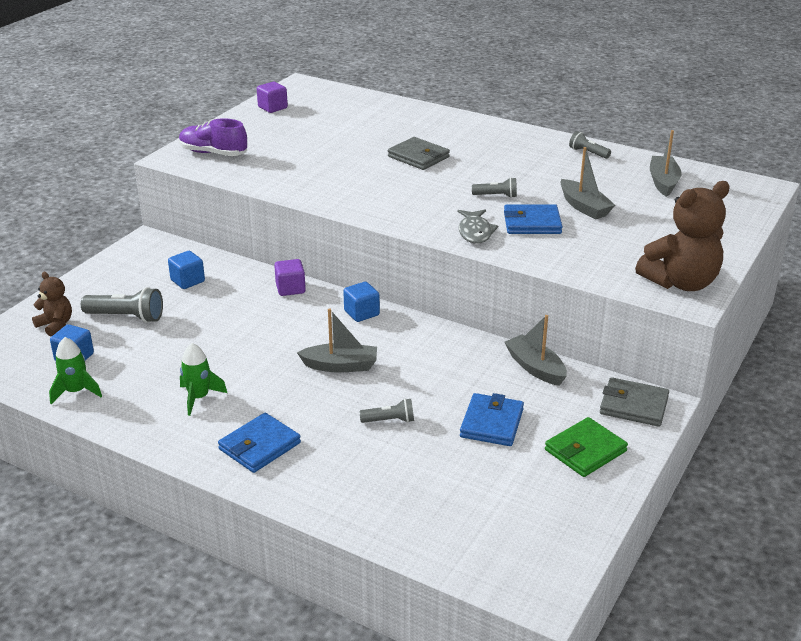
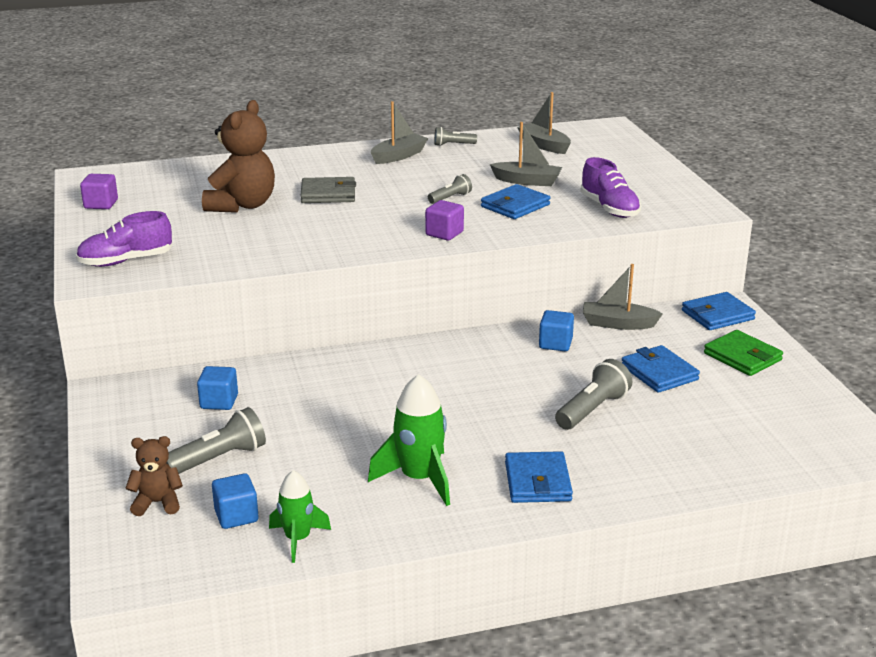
camera: 45 degrees left, 5 degrees down
(199, 398) = (419, 479): green rocket -> green rocket, size x1.55
(290, 288) = (329, 362): purple cube -> purple cube (444, 233)
(340, 366) = (484, 394): grey boat -> grey boat (399, 156)
(361, 313) = (425, 350): blue cube -> blue cube (555, 344)
(390, 420) = (592, 410): grey flashlight -> grey flashlight, size x1.67
(475, 232) = (489, 228): grey fish -> none
(585, 450) = (742, 357): green wallet -> green wallet turned 45 degrees counterclockwise
(603, 259) = (609, 208): none -> purple shoe
(633, 405) = (717, 315): grey wallet -> blue wallet
(681, 283) = (683, 202): brown teddy bear -> brown teddy bear (242, 205)

